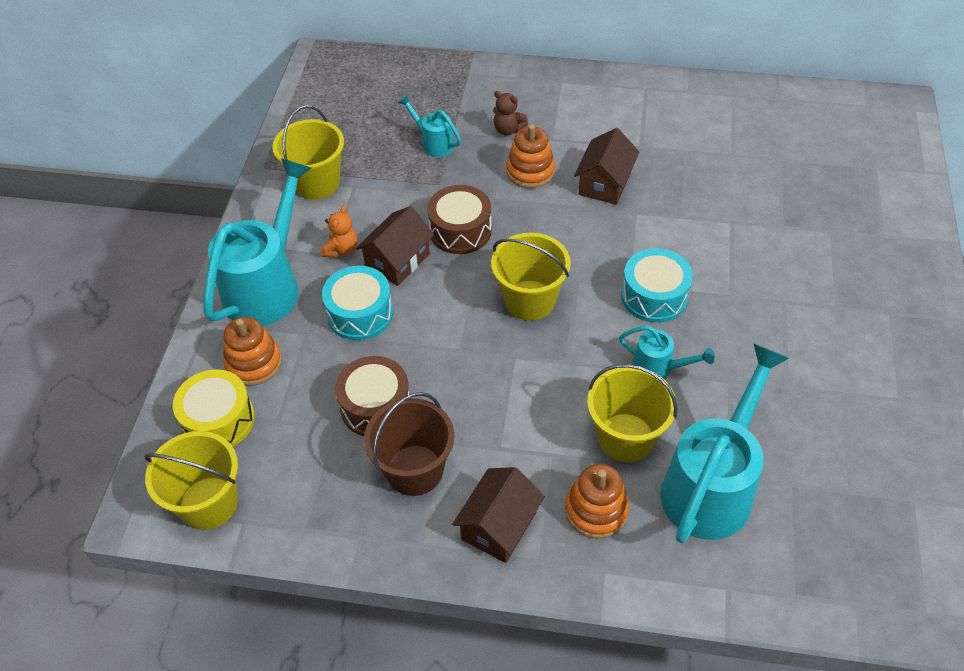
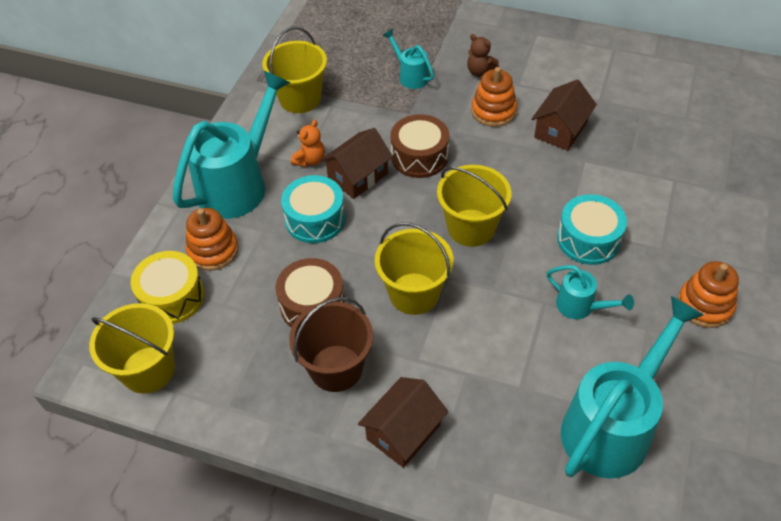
camera: 10 degrees right, 0 degrees up
(596, 510) = (497, 432): orange stacking toy -> orange stacking toy (704, 305)
(625, 437) = (537, 367): yellow bucket -> yellow bucket (414, 293)

